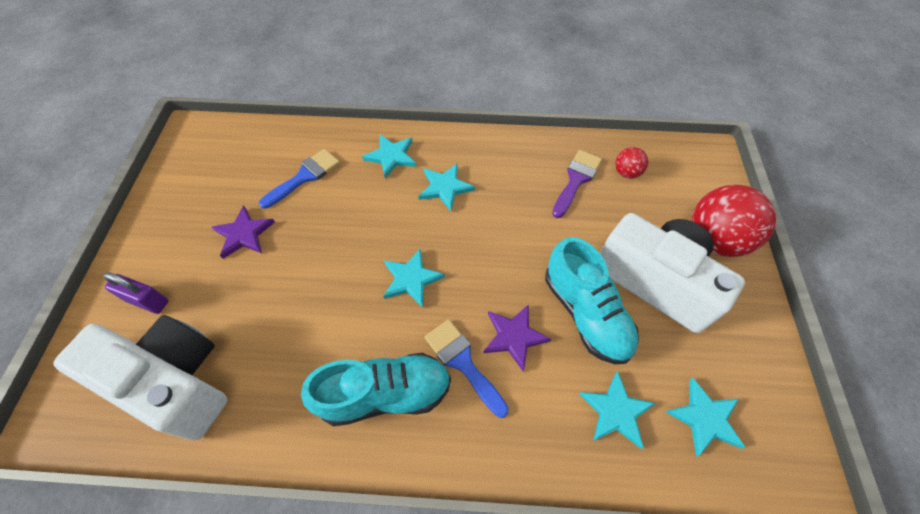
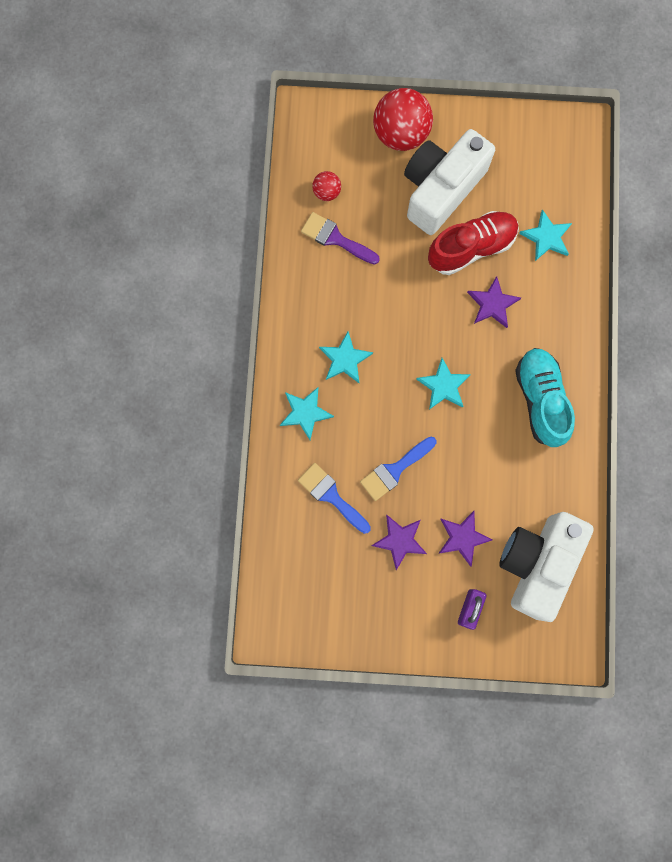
camera: 90 degrees left, 20 degrees up
(230, 295) = (462, 538): none -> purple star
(463, 362) = (515, 343): blue brush -> blue brush (395, 470)
(585, 313) = (471, 248): turquoise shoe -> red shoe
(704, 418) = (549, 179): turquoise star -> none

